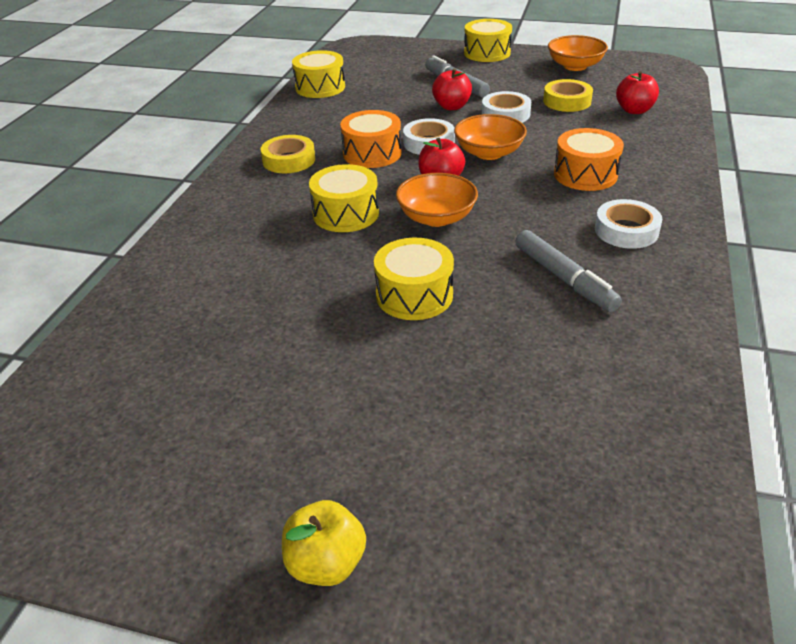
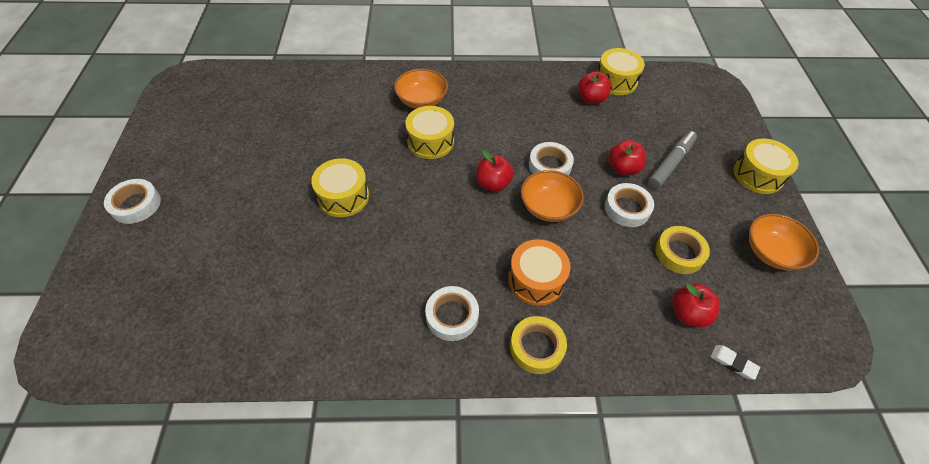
camera: 70 degrees right, 15 degrees up
(289, 160) = (492, 95): yellow tape -> yellow tape (537, 347)
(326, 563) = (136, 204): yellow apple -> white tape
(339, 104) = (591, 99): none -> red apple
(372, 153) = (519, 136): orange drum -> none
(436, 217) = (438, 191): orange bowl -> orange bowl (422, 100)
(564, 279) = (376, 278): grey marker -> none
(684, 103) = (733, 363): none -> white eraser

